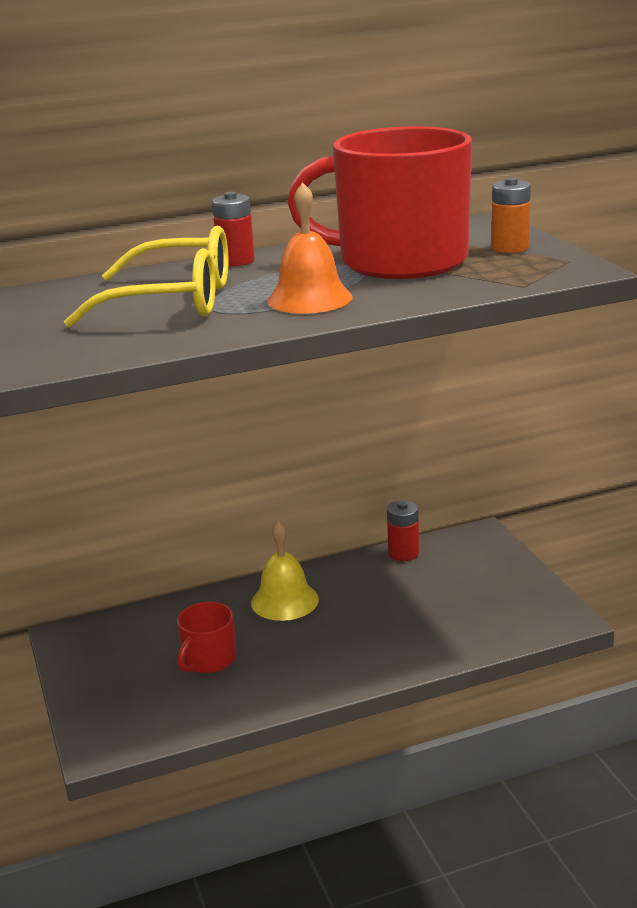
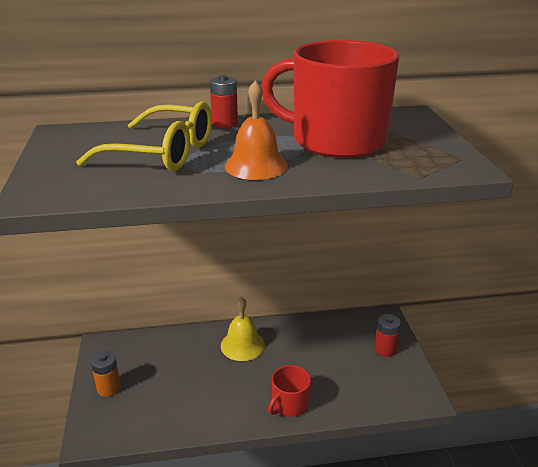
camera: 10 degrees right, 5 degrees up
(209, 660) = (180, 382): red mug -> red mug (289, 404)
(403, 553) = (329, 322): red battery -> red battery (385, 349)
(510, 248) = (421, 140): orange battery -> orange battery (109, 388)

